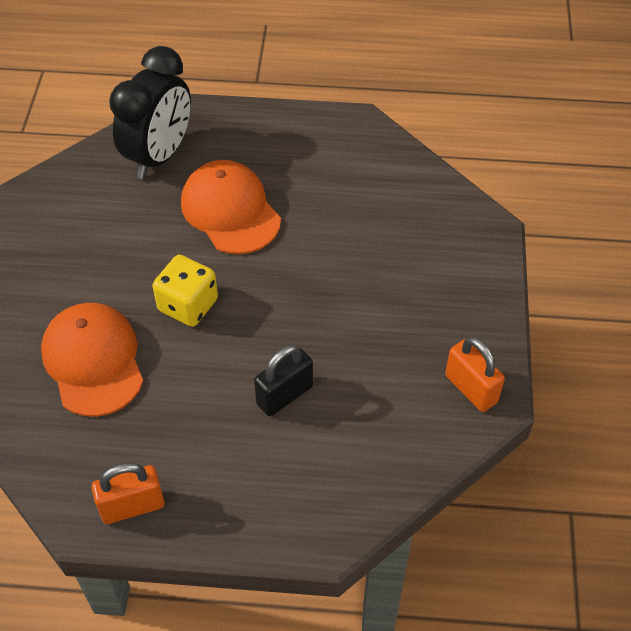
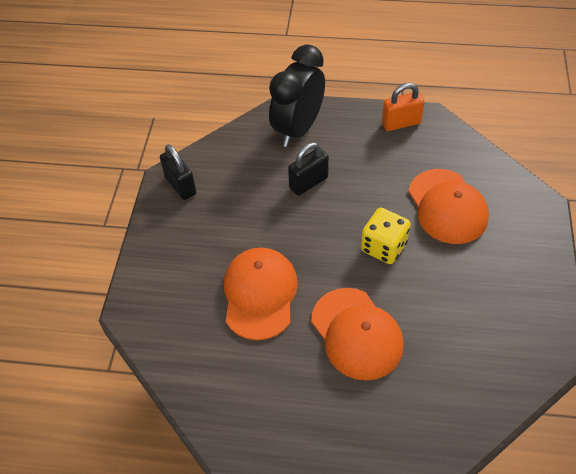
camera: 175 degrees left, 0 degrees up
(159, 156) = (433, 400): black clock -> black clock (298, 129)
(341, 248) = (260, 294): none -> orange cap
(471, 389) = (180, 186): orange padlock -> black padlock

